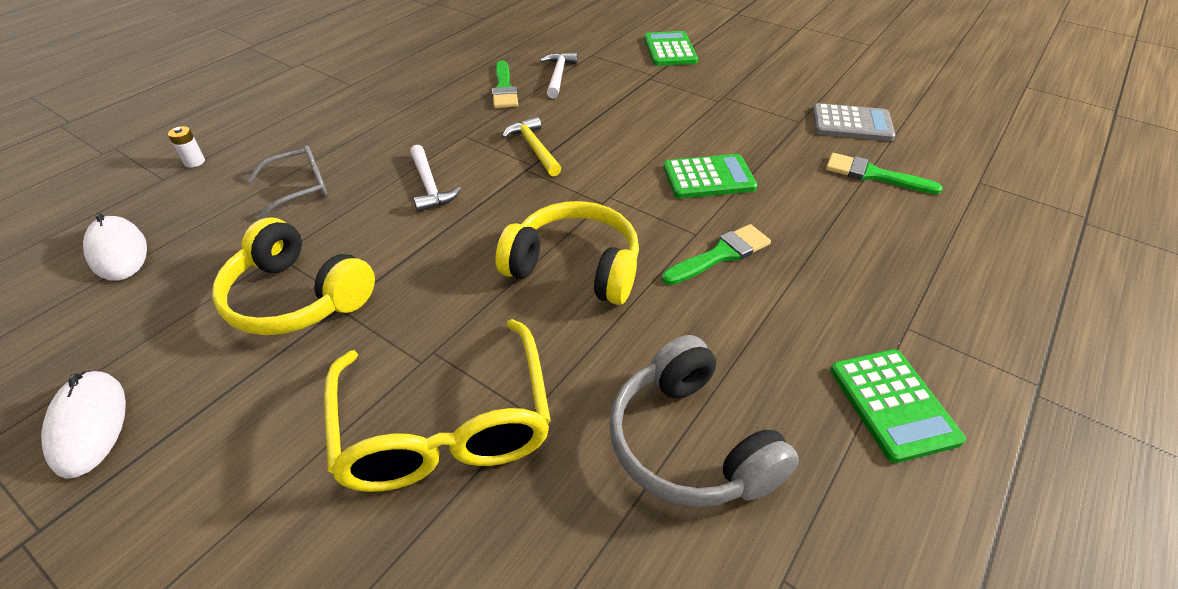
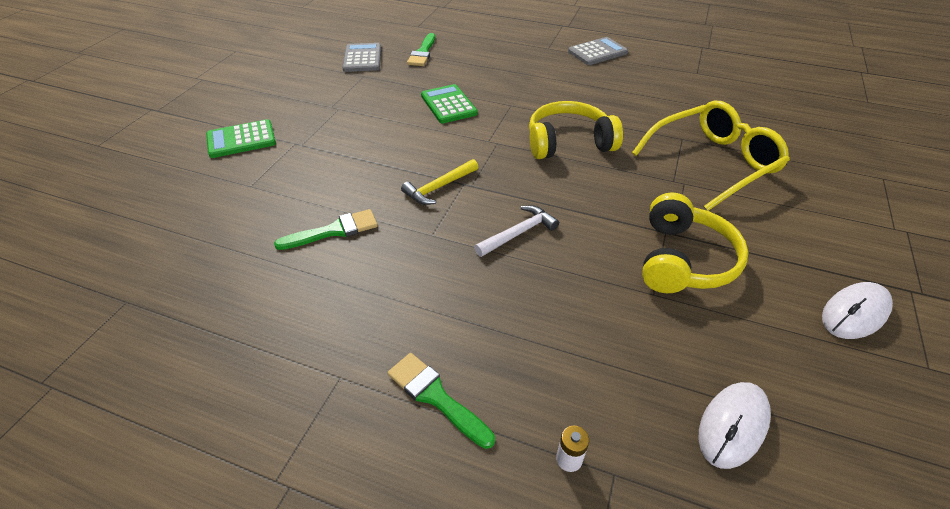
camera: 105 degrees left, 0 degrees up
(299, 188) = (565, 323): grey glasses -> none
(558, 76) = (301, 199): white hammer -> none
(575, 267) = (568, 143): yellow headphones -> yellow headphones turned 75 degrees clockwise
(690, 443) = (658, 94): grey headphones -> none
(720, 255) = (525, 95): green brush -> green brush (436, 397)
(893, 404) = (597, 52): green calculator -> grey calculator

